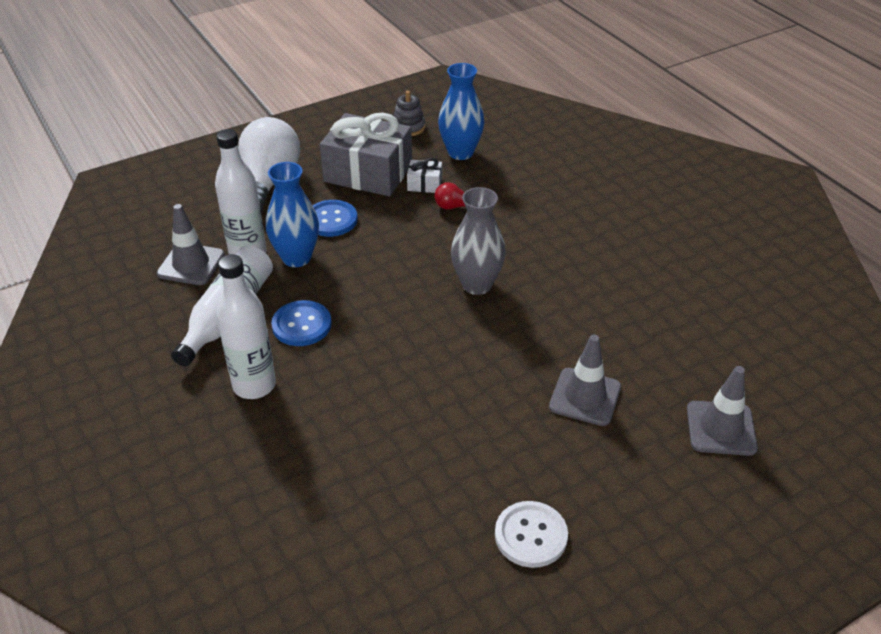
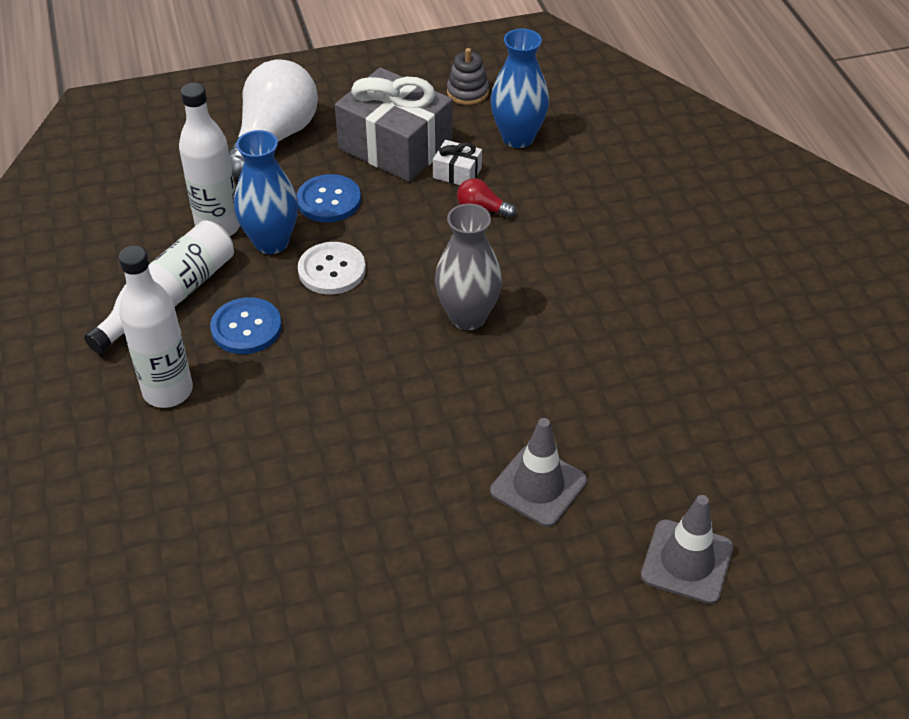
camera: 15 degrees right, 5 degrees up
(191, 264) = (151, 228): grey traffic cone -> none
(531, 535) = (405, 639): white button -> white button (332, 270)

